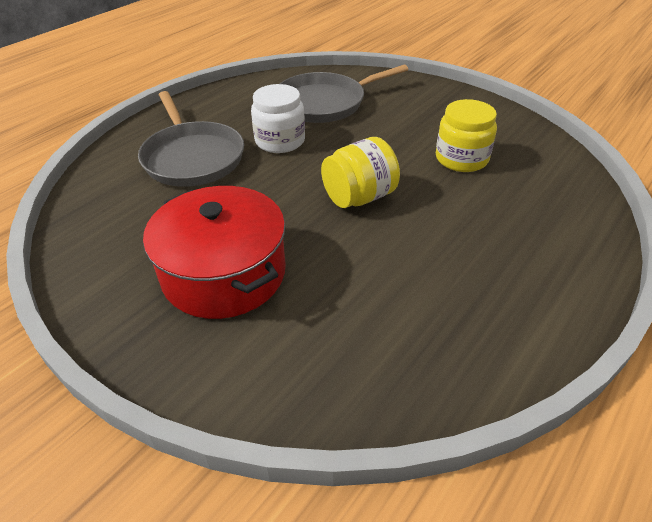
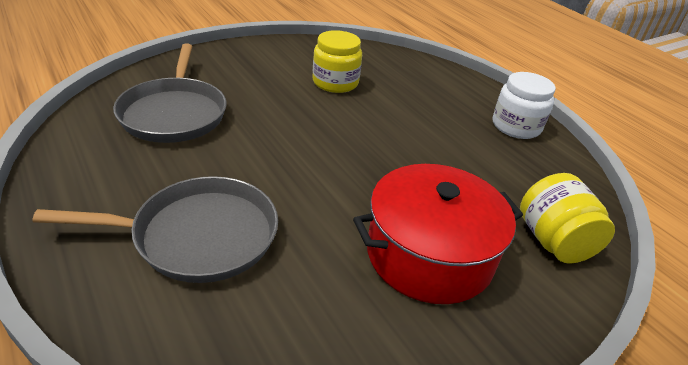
camera: 75 degrees left, 5 degrees down
(280, 141) = (223, 161): white jar -> white jar (516, 126)
(359, 197) = (356, 145): yellow jar -> yellow jar (553, 241)

